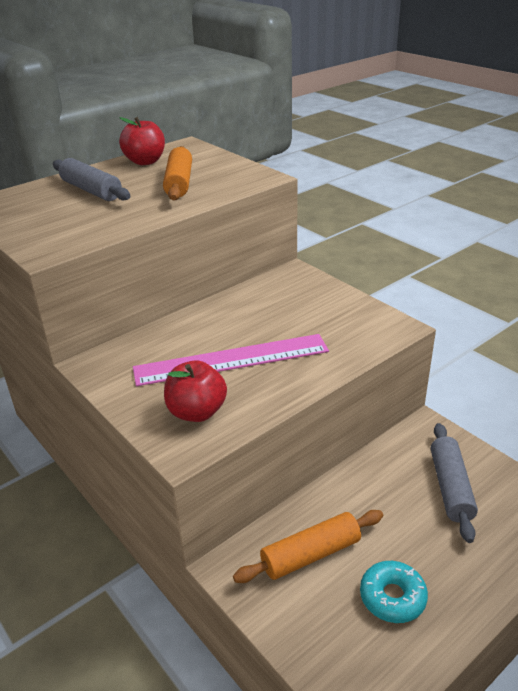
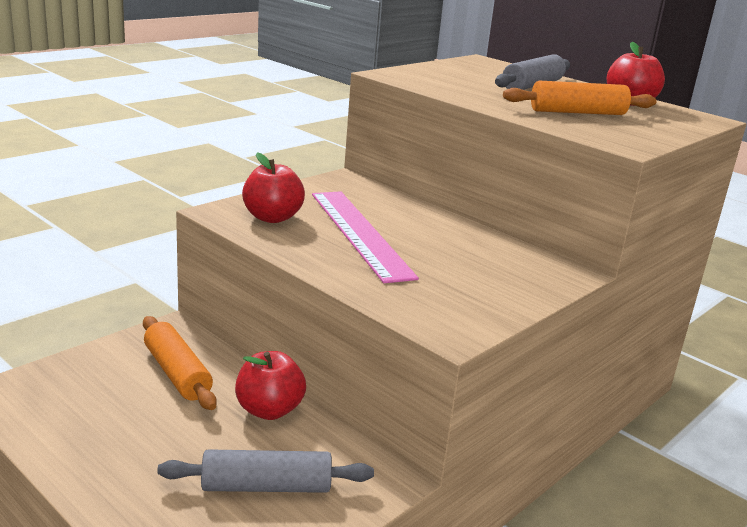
camera: 80 degrees right, 10 degrees down
(358, 488) = (269, 410): none -> red apple
(392, 597) = (110, 420): turquoise donut -> none

